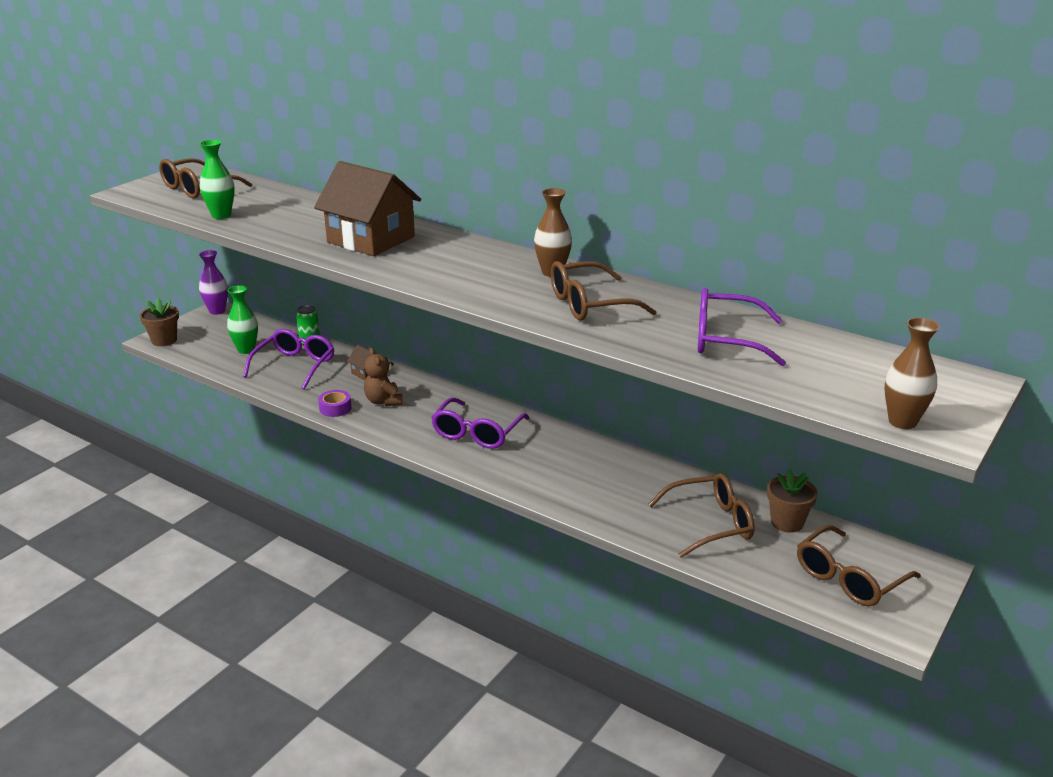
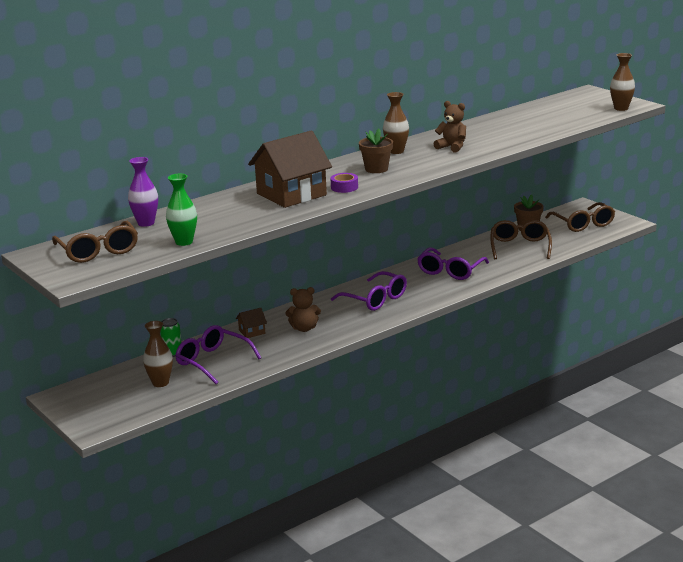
camera: 70 degrees left, 5 degrees down
(164, 340) = (100, 424): brown flower pot -> brown flower pot (376, 169)
(217, 311) = (59, 396): purple vase -> purple vase (146, 223)
(246, 350) = (160, 383): green vase -> brown vase
(335, 408) = (301, 348): purple tape -> purple tape (344, 187)
(590, 304) = (452, 147): brown glasses -> brown teddy bear
(727, 340) = (518, 125): purple glasses -> purple glasses (450, 271)

